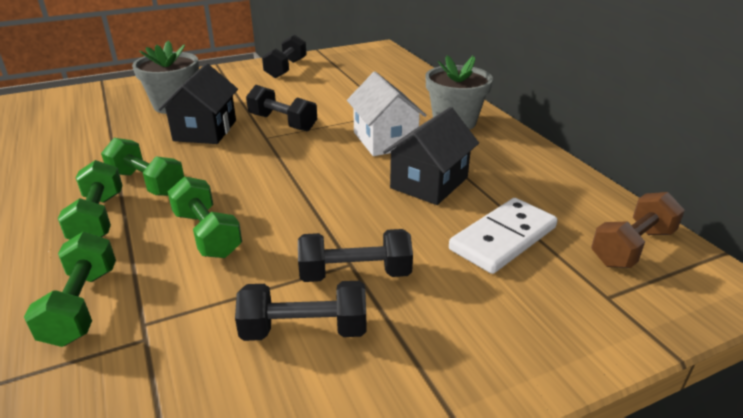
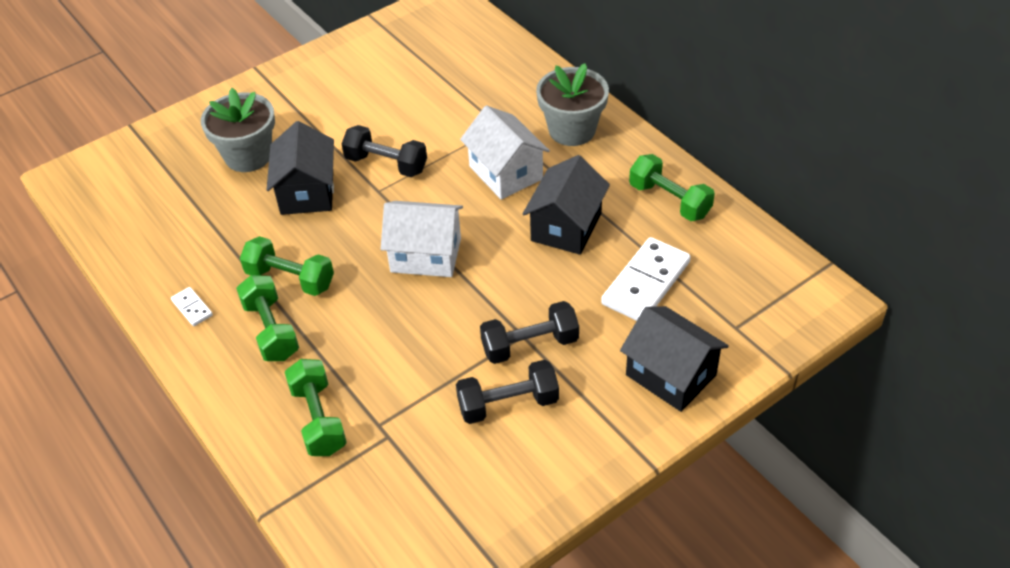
camera: 10 degrees left, 15 degrees up
(43, 191) = (192, 308): none -> white domino
(207, 234) = (383, 328): green dumbbell -> green dumbbell (669, 200)
(283, 184) = (426, 255): none -> white house
(286, 69) = (347, 63): black dumbbell -> none
(519, 334) = (671, 375): none -> black house
(632, 247) = (755, 272): brown dumbbell -> none

